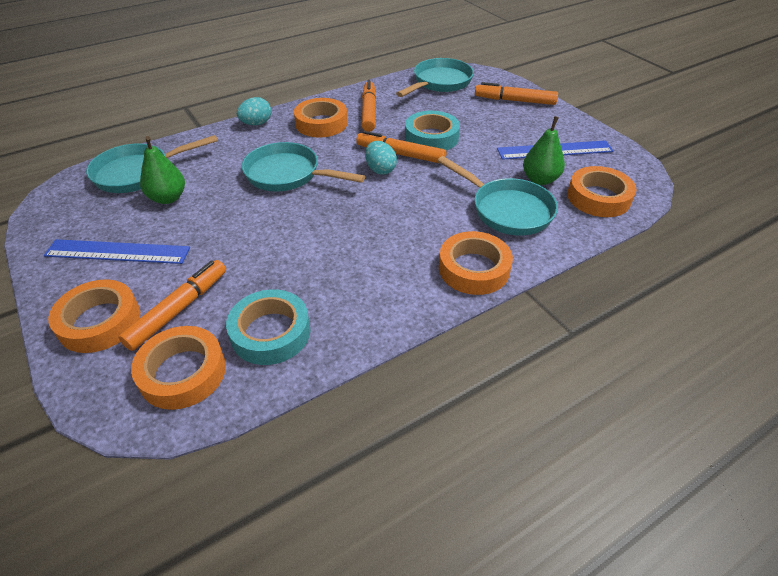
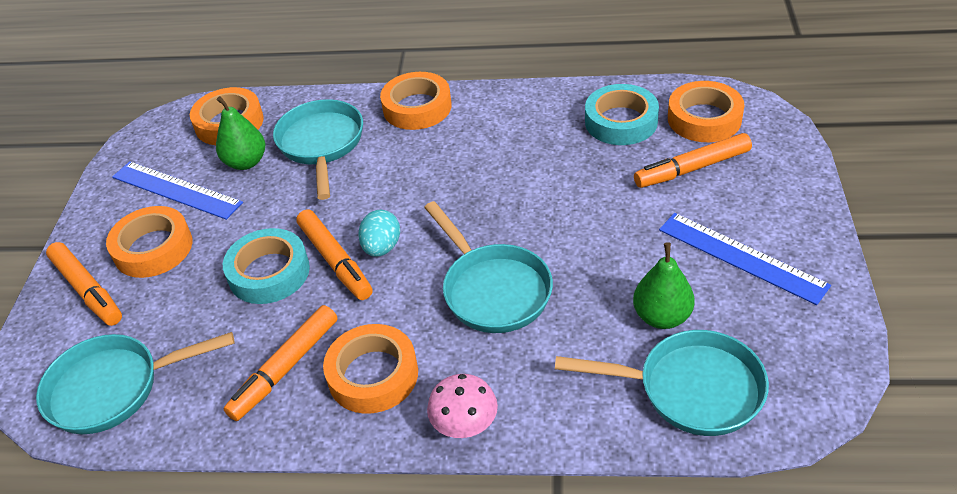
camera: 140 degrees left, 0 degrees up
(99, 321) = (769, 184): orange tape -> orange tape (153, 248)
(256, 124) = (465, 426): turquoise egg -> pink mushroom

